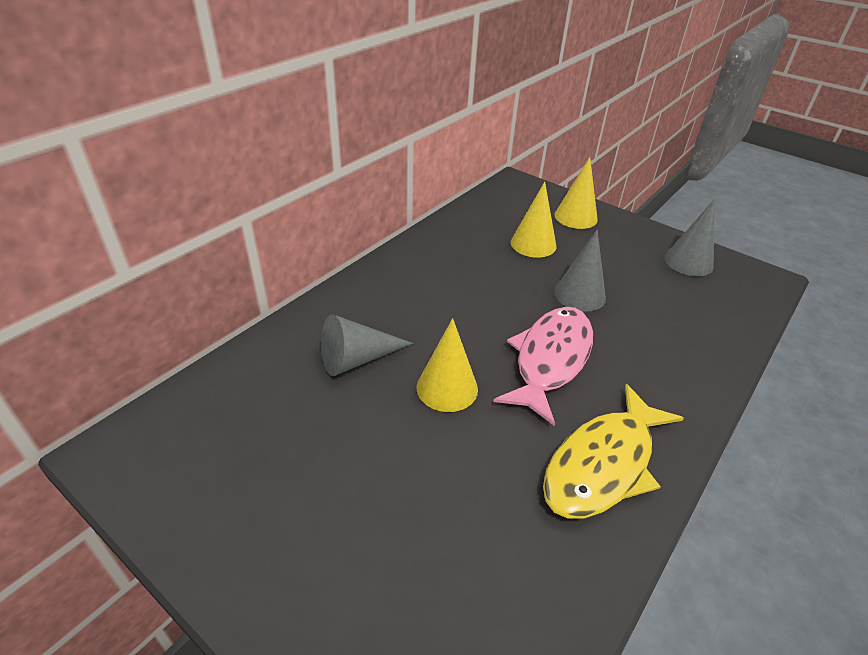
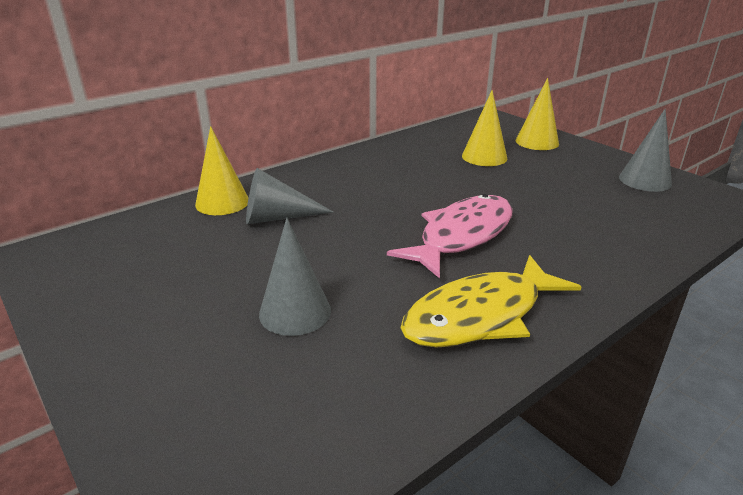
camera: 15 degrees right, 10 degrees down
(447, 388) = (349, 244): yellow cone -> yellow cone (222, 202)
(579, 295) = (515, 194): grey cone -> grey cone (295, 312)

